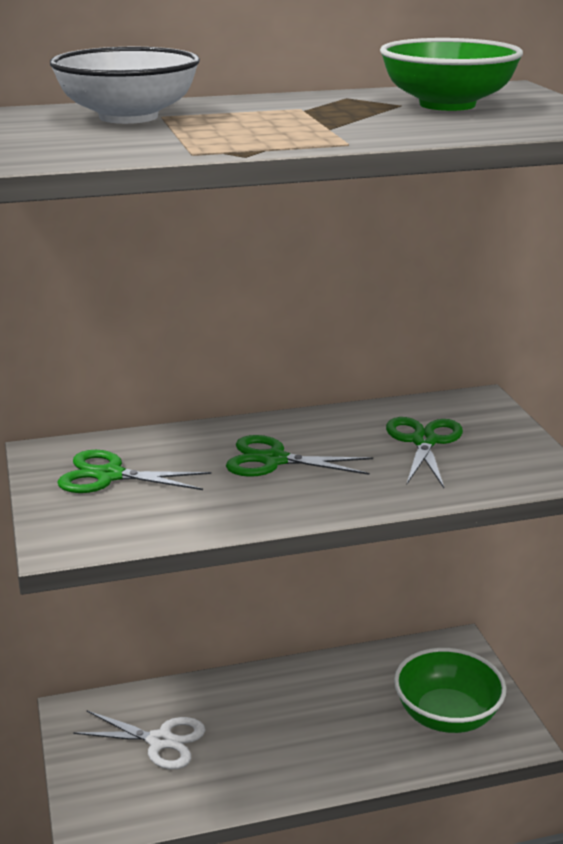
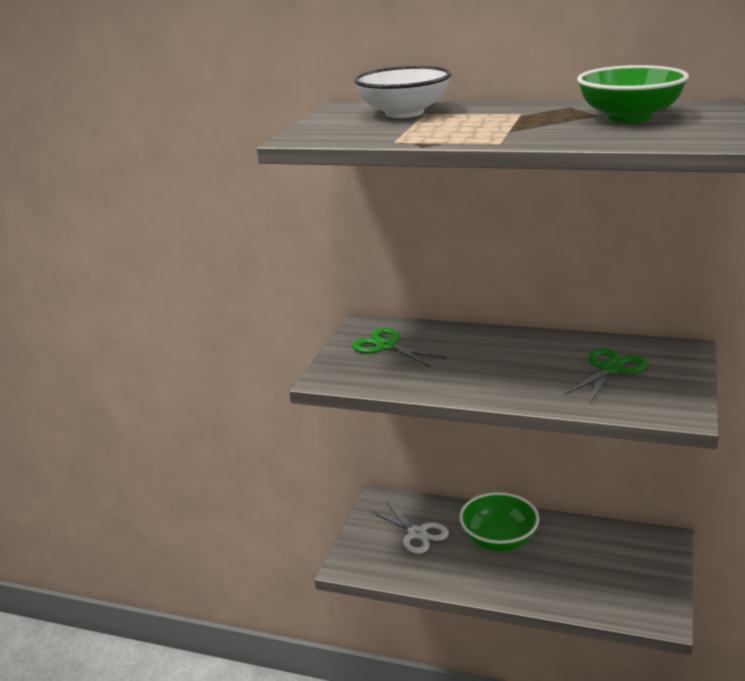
camera: 35 degrees right, 0 degrees up
(274, 460) = (494, 359): green scissors -> none
(447, 715) = (620, 584): green bowl -> green bowl (499, 540)

